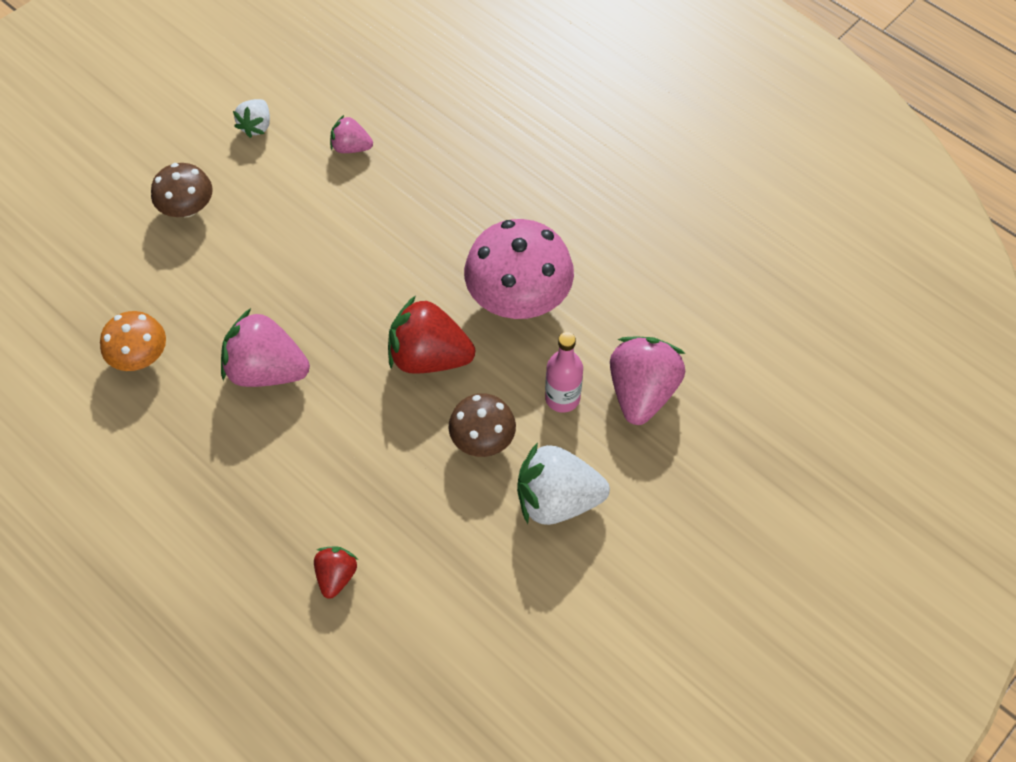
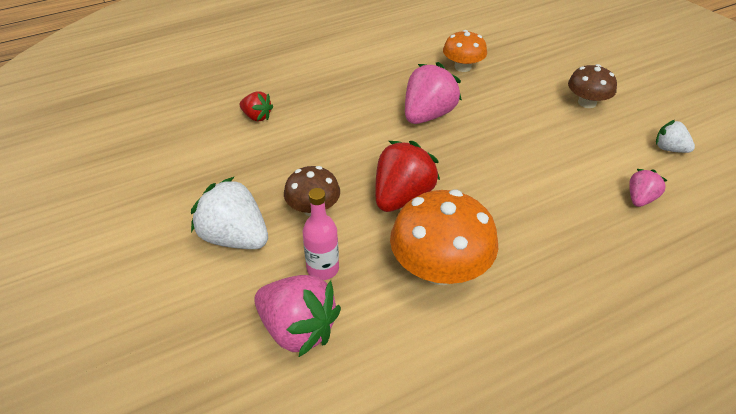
camera: 110 degrees right, 15 degrees down
(518, 297) = (440, 269): pink mushroom -> orange mushroom
(557, 500) = (234, 237): white strawberry -> white strawberry turned 75 degrees counterclockwise

